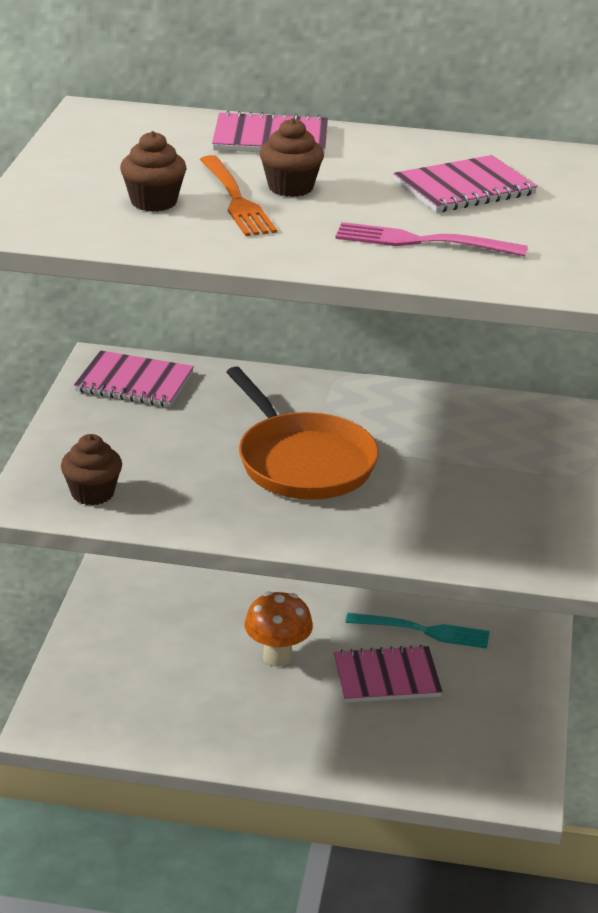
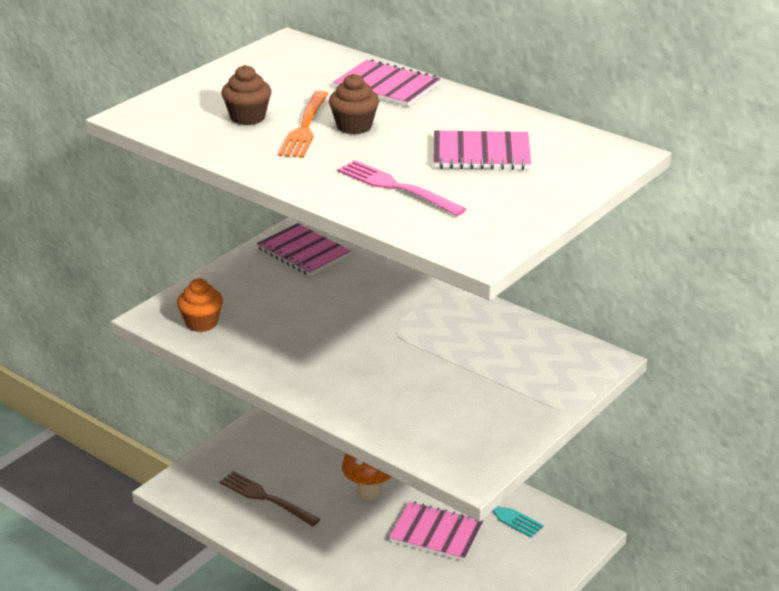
camera: 30 degrees right, 0 degrees up
(92, 493) = (201, 323): brown cupcake -> orange cupcake
(166, 702) = (266, 498): none -> brown fork
(302, 462) = (364, 341): orange pan -> none

